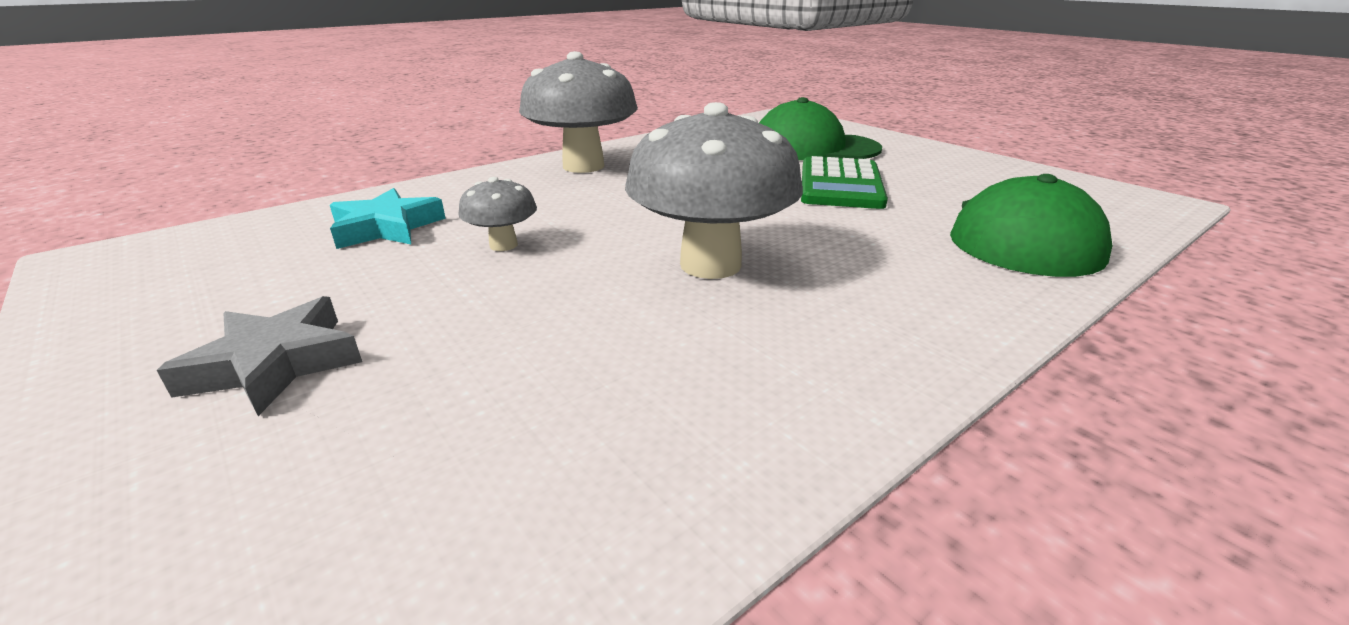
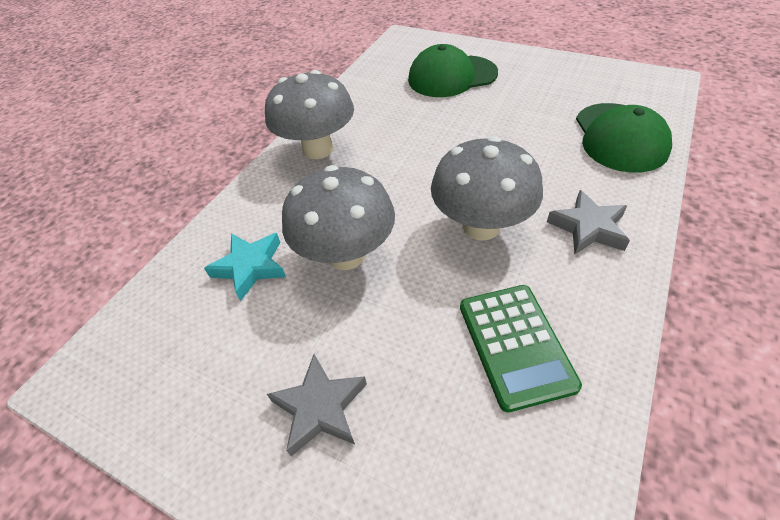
camera: 20 degrees left, 20 degrees up
(503, 245) = (346, 255): grey mushroom -> grey mushroom, size x2.09
(840, 185) = (496, 117): green calculator -> green calculator (515, 345)
(881, 306) = (588, 228): none -> grey star

